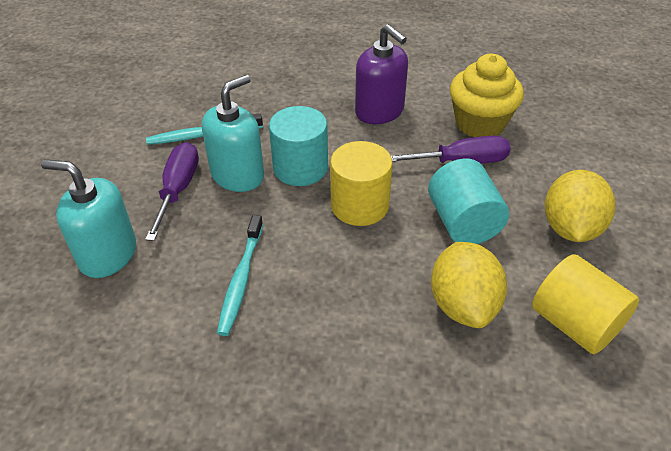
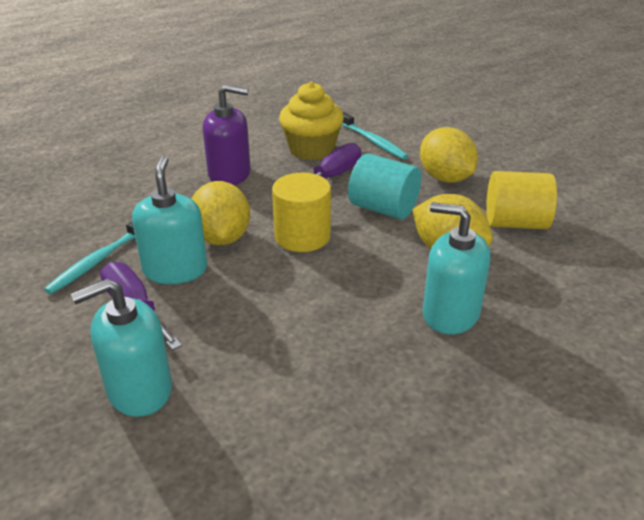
camera: 45 degrees left, 10 degrees down
(241, 279) = (285, 330): turquoise toothbrush -> turquoise toothbrush (373, 141)
(300, 168) = (222, 238): turquoise cylinder -> yellow lemon
(379, 364) = (450, 313): none -> turquoise soap dispenser

